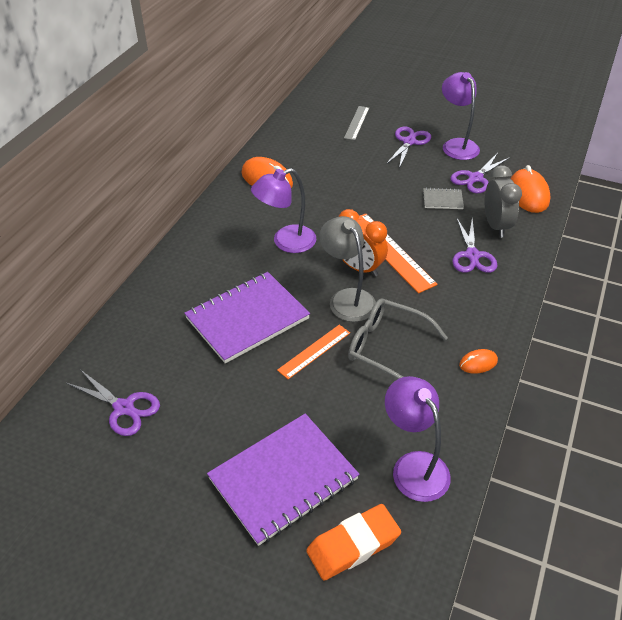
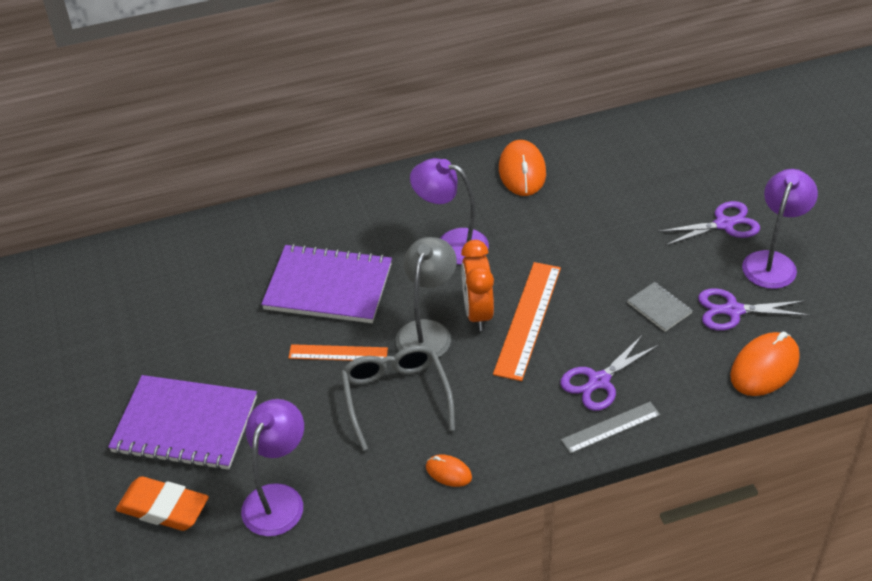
camera: 50 degrees right, 0 degrees up
(124, 408) = (161, 287): purple scissors -> none
(357, 123) = (700, 168): grey ruler -> grey ruler (611, 427)
(495, 226) = (671, 372): grey clock -> none

